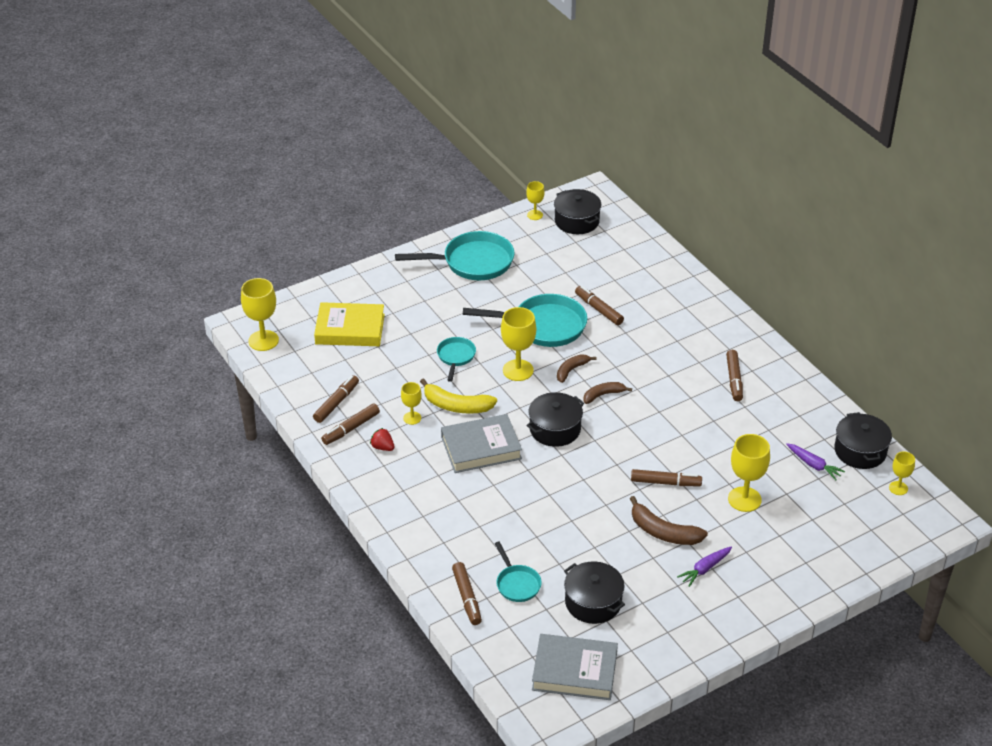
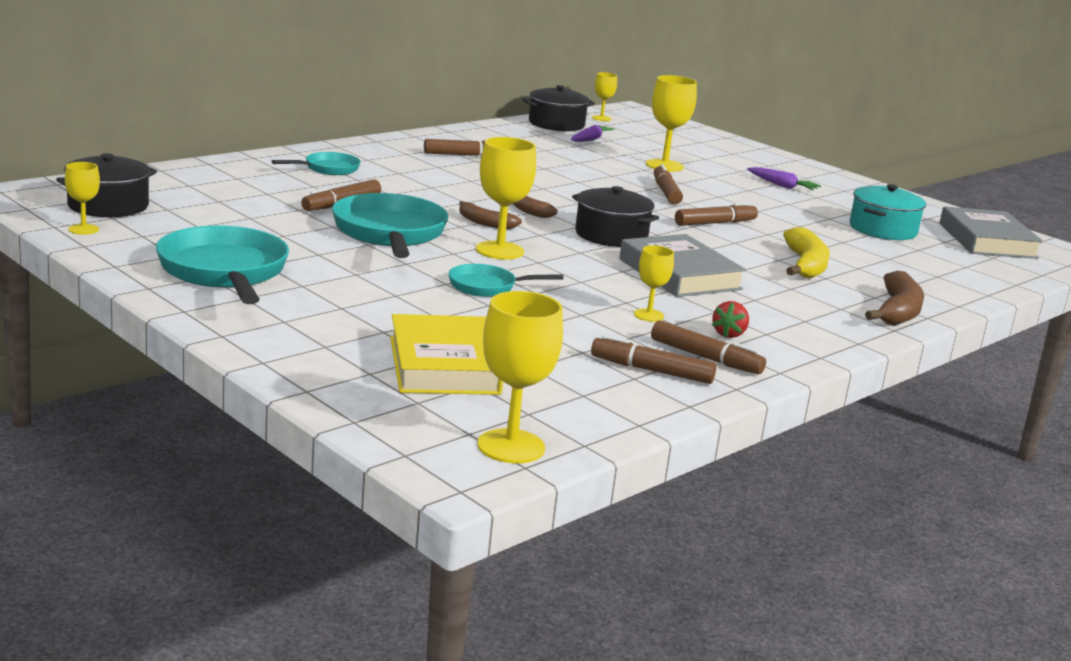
camera: 105 degrees left, 20 degrees down
(456, 405) = (601, 287): yellow banana -> yellow banana (805, 265)
(467, 598) = (950, 285): brown marker -> brown marker (715, 223)
(517, 584) = (898, 261): turquoise pan -> turquoise pan (328, 169)
(593, 602) = (883, 229): black pot -> turquoise pot
(663, 532) = (745, 197): brown banana -> brown banana (897, 312)

